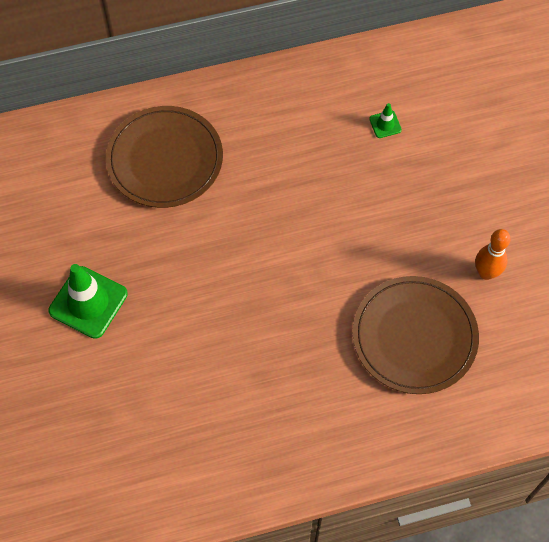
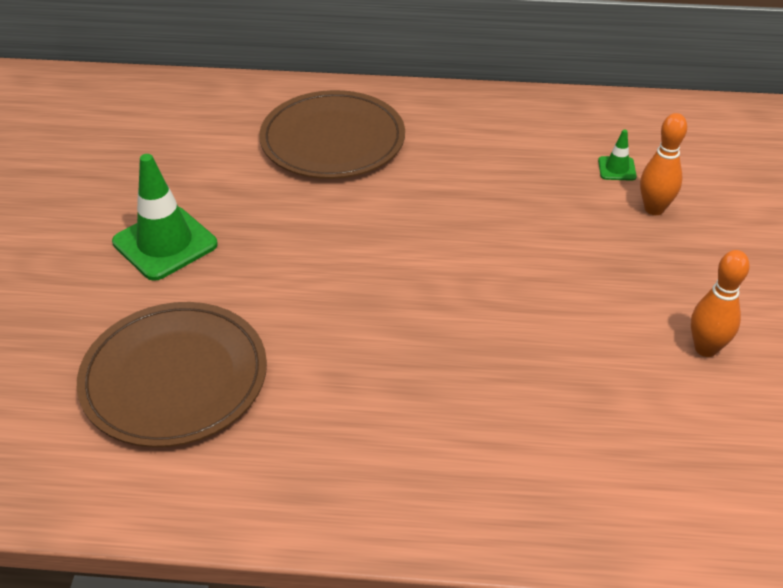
camera: 20 degrees right, 20 degrees down
(414, 336) = (574, 393): brown plate -> brown plate (174, 377)
(422, 157) = (654, 209): none -> orange bowling pin

